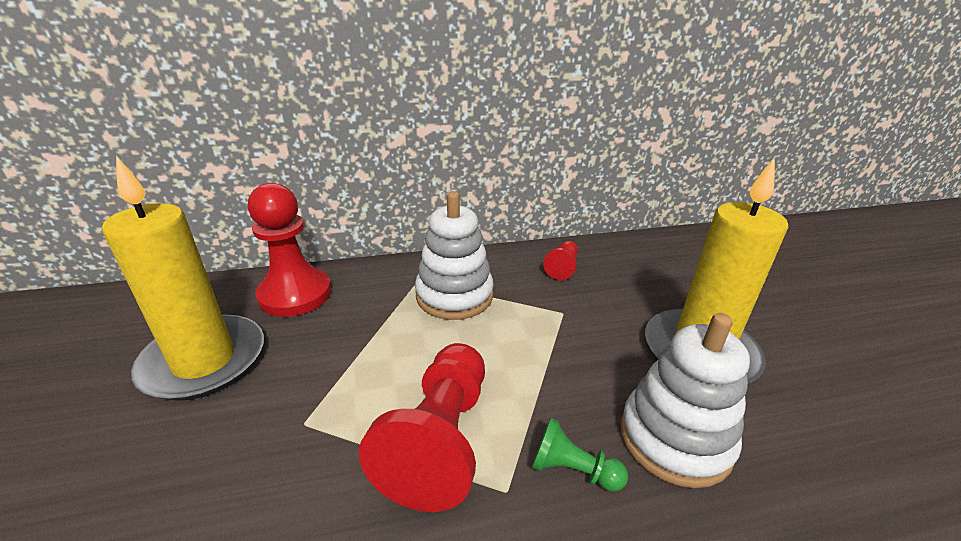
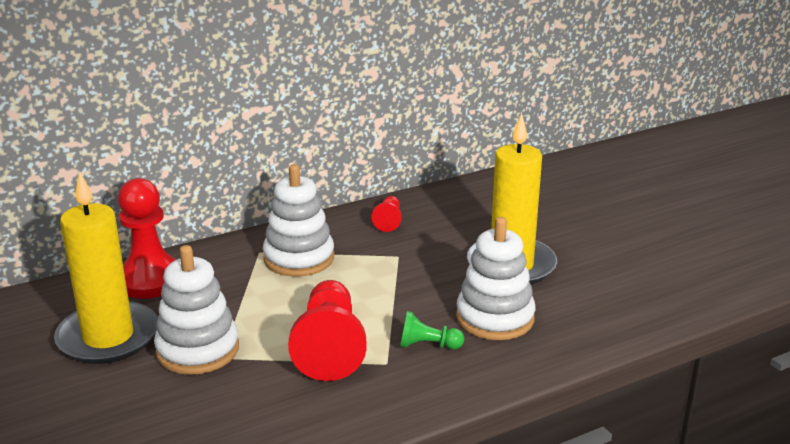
camera: 15 degrees left, 5 degrees down
(283, 404) = (198, 350): none -> white stacking toy

